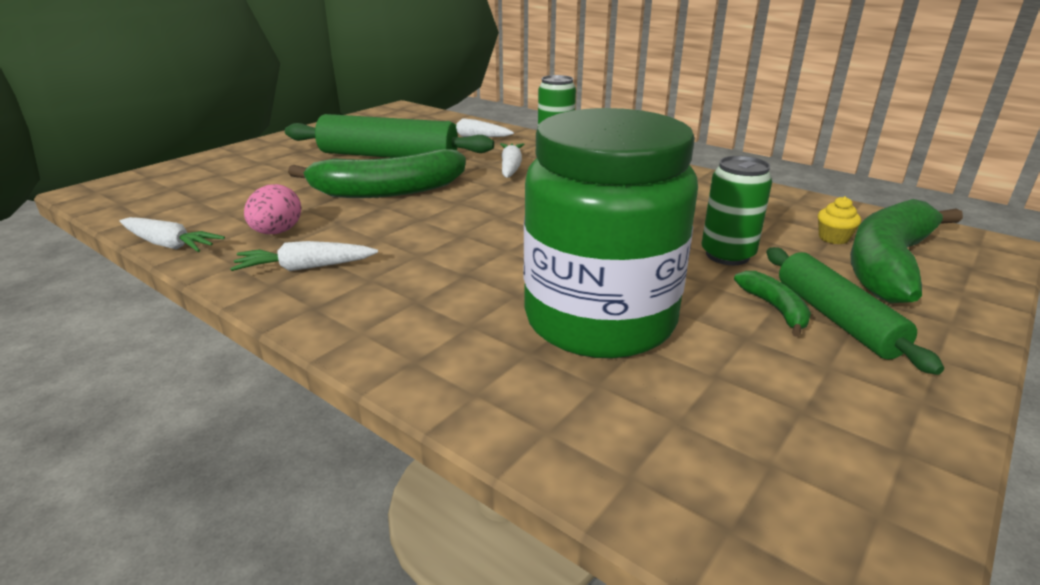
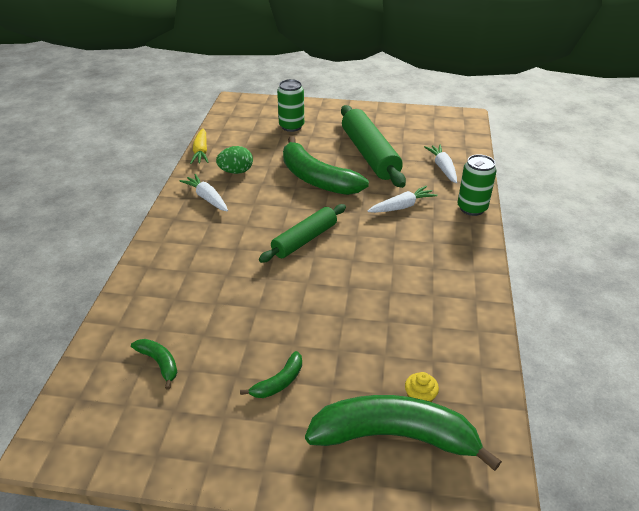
camera: 60 degrees right, 10 degrees up
(169, 245) = (201, 152): white carrot -> yellow carrot
(277, 232) = (236, 171): pink egg -> green egg
(599, 320) = (219, 312): green jar -> none
(682, 402) = (159, 363): none -> green banana
(727, 255) = (341, 345): green can -> green can (291, 126)
(836, 318) = (285, 414): green rolling pin -> green rolling pin (304, 240)

